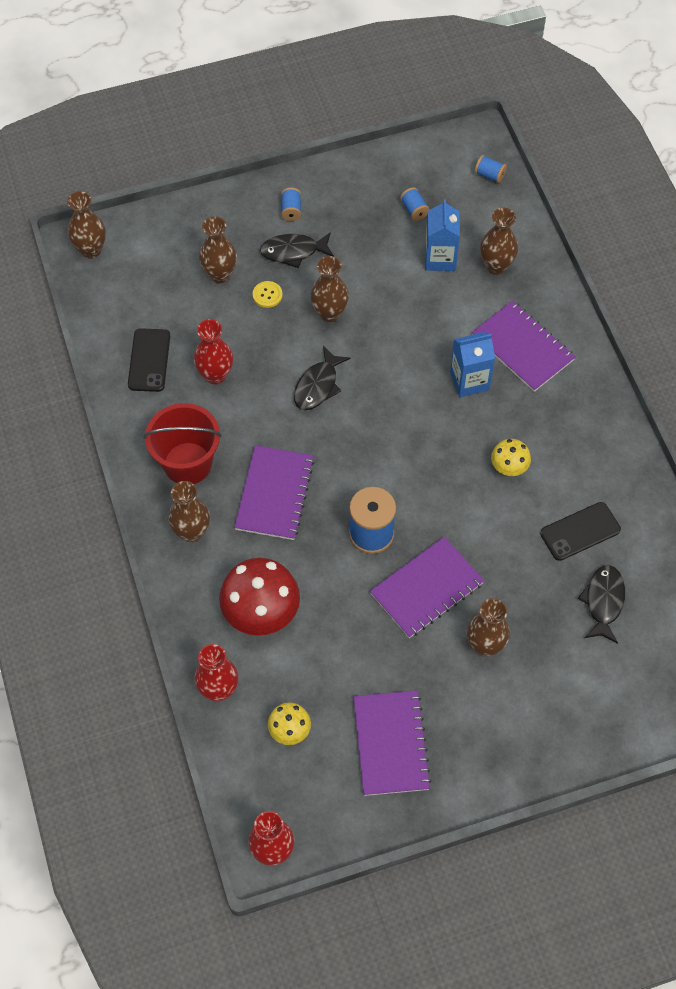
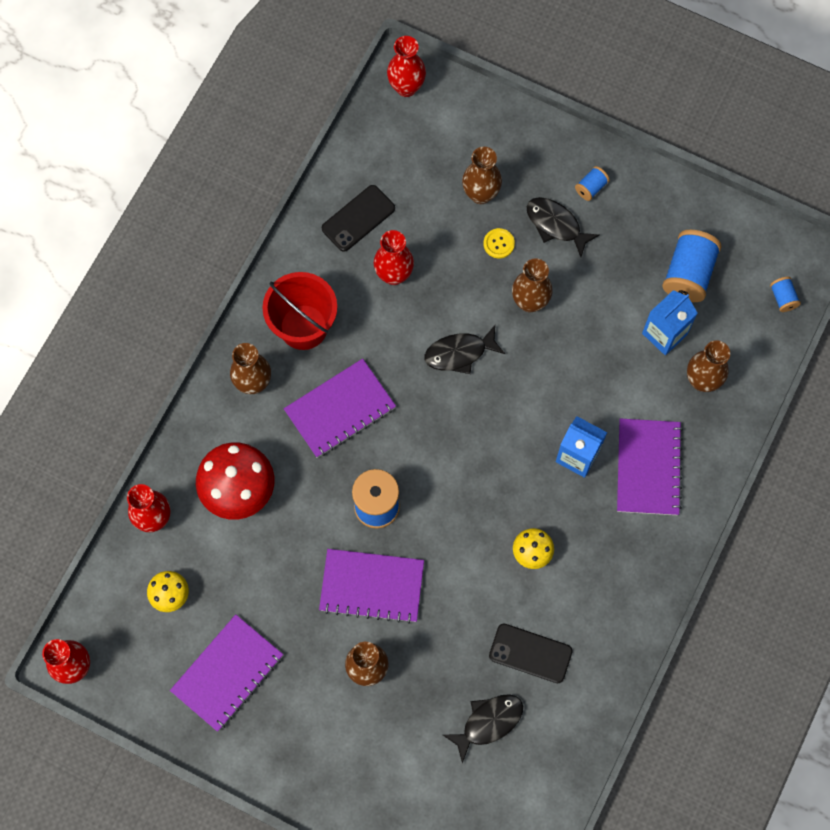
camera: 45 degrees right, 10 degrees up
(91, 250) = (406, 87): brown vase -> red vase
(414, 210) = (688, 274): blue spool -> blue spool, size x2.02

